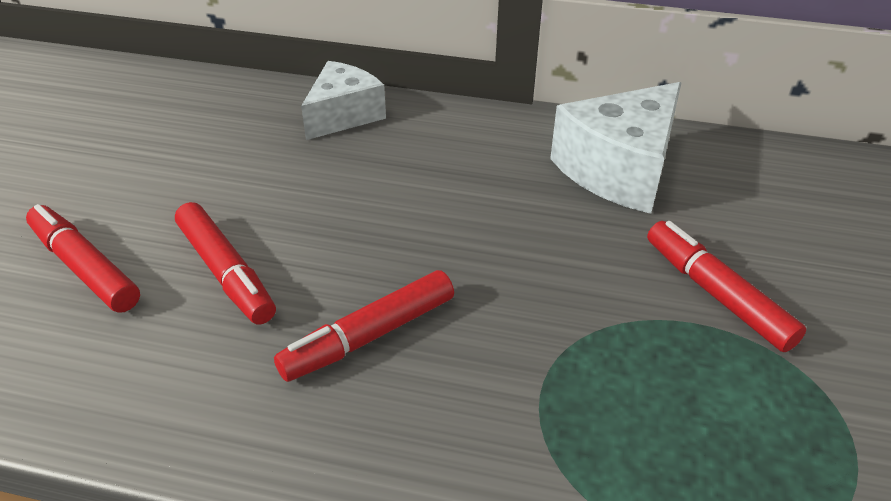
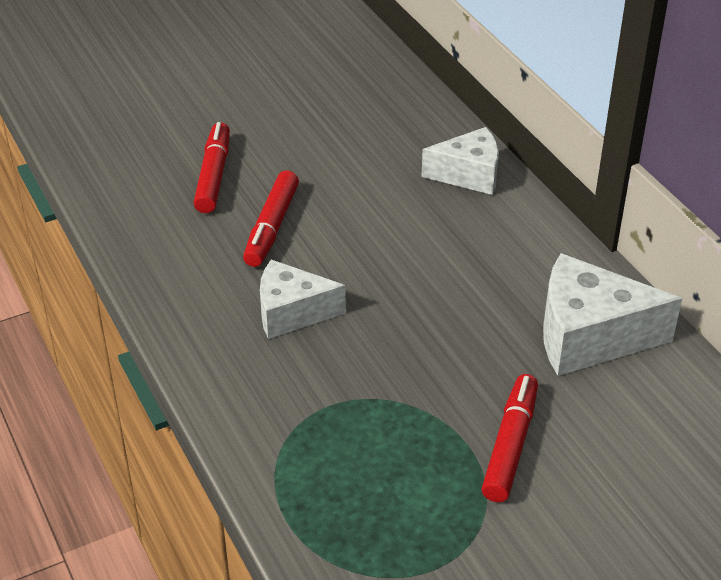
camera: 50 degrees right, 0 degrees up
(369, 336) = (291, 312): red marker -> white cheese

